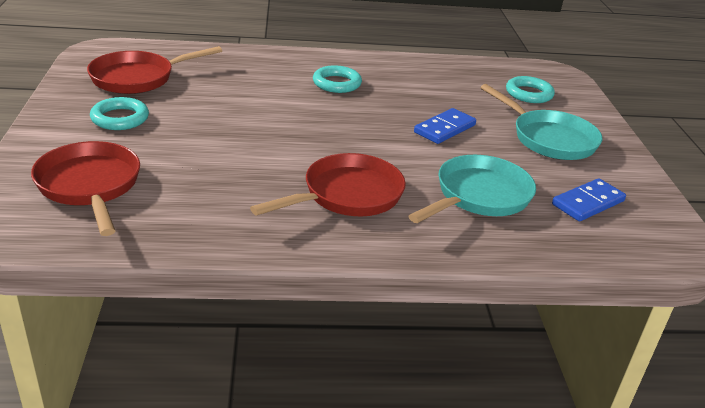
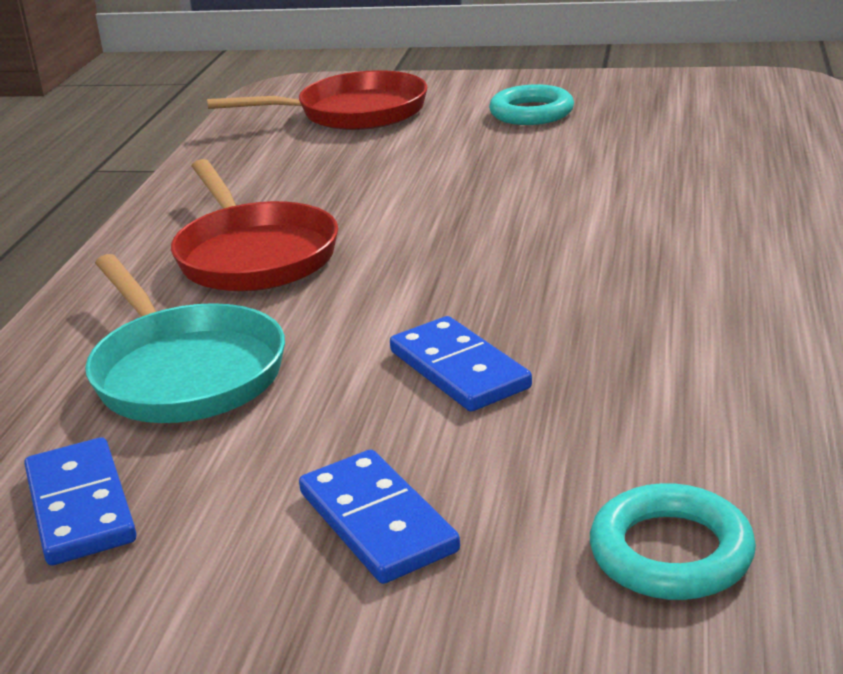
camera: 110 degrees right, 5 degrees down
(138, 78) = (675, 112): red pan -> none
(337, 83) = (687, 264): turquoise ring -> none
(549, 139) = (377, 522): turquoise pan -> blue domino

